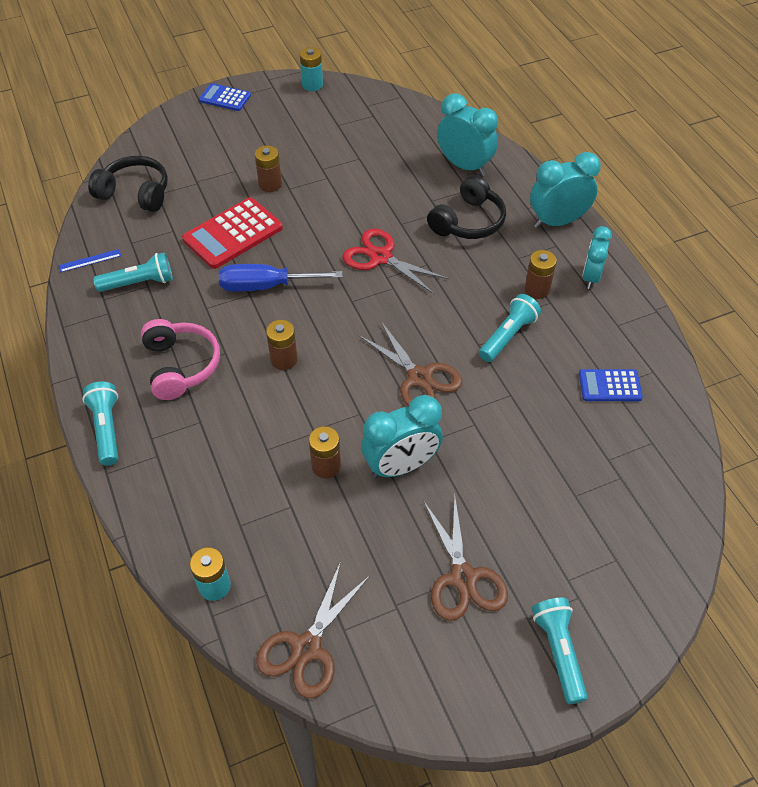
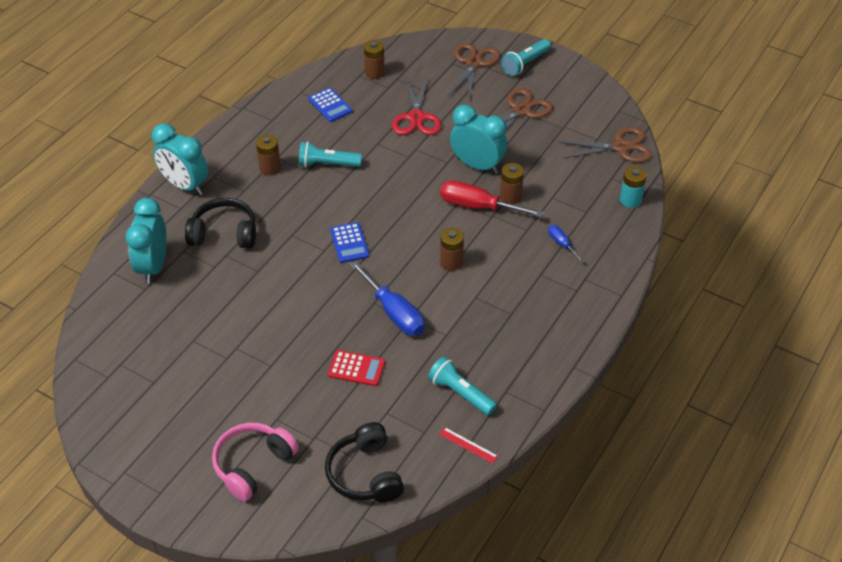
camera: 125 degrees left, 5 degrees down
(90, 260) = (468, 445): blue ruler -> red ruler
(107, 429) = (594, 318): turquoise flashlight -> none
(181, 366) = (509, 313): pink headphones -> pink headphones (253, 465)
(218, 467) = (562, 244): none -> blue screwdriver
(225, 98) = (172, 501): blue calculator -> blue calculator (349, 243)
(233, 234) = (356, 368): red calculator -> red calculator, size x0.59
(270, 184) = (276, 381): brown battery -> brown battery (374, 73)
(312, 85) = (100, 439): turquoise battery -> none
(338, 427) = (478, 206): none -> red screwdriver
(381, 257) = (306, 263): red scissors -> red scissors (416, 118)
(419, 377) = (402, 189): brown scissors -> brown scissors (473, 63)
(590, 277) = (234, 147): turquoise clock -> none

